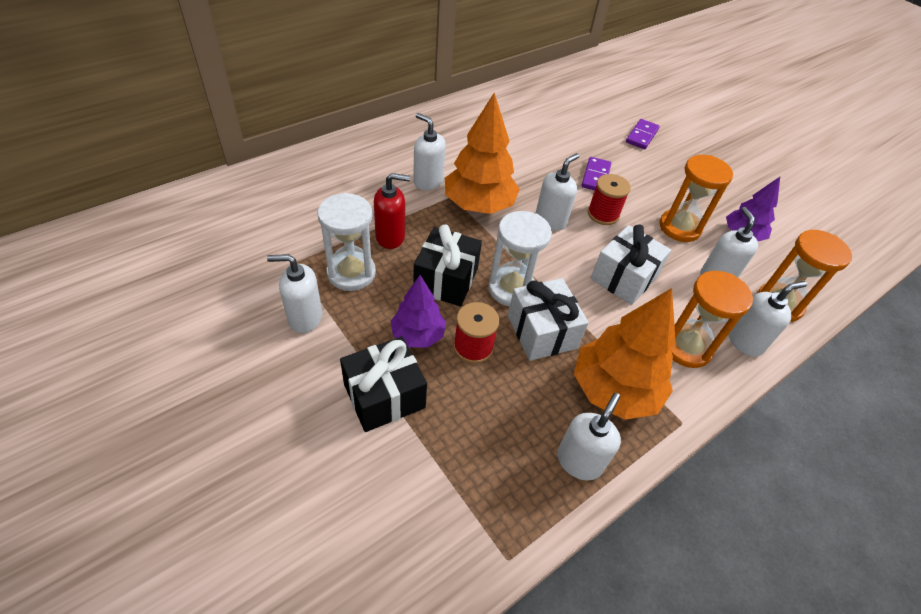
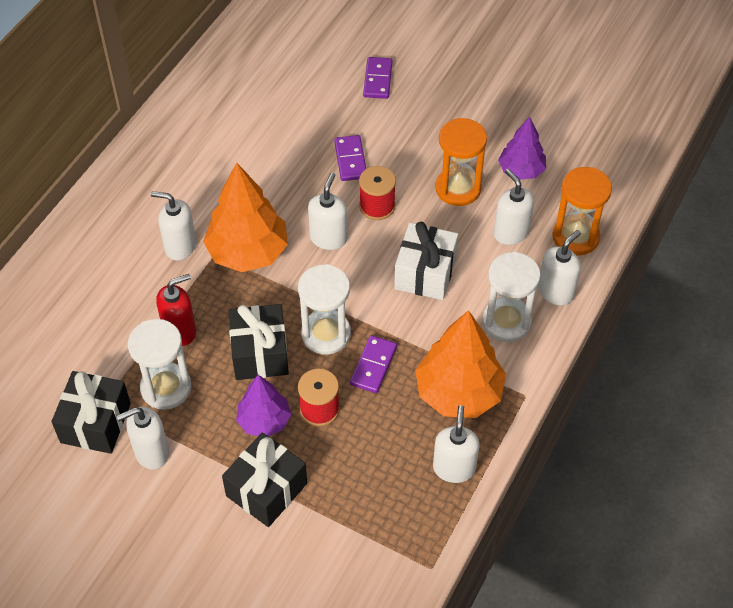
camera: 20 degrees left, 5 degrees up
(276, 275) = (95, 423): none -> black gift
(542, 332) = (373, 366): white gift -> purple domino
(686, 347) = (506, 322): orange hourglass -> white hourglass

